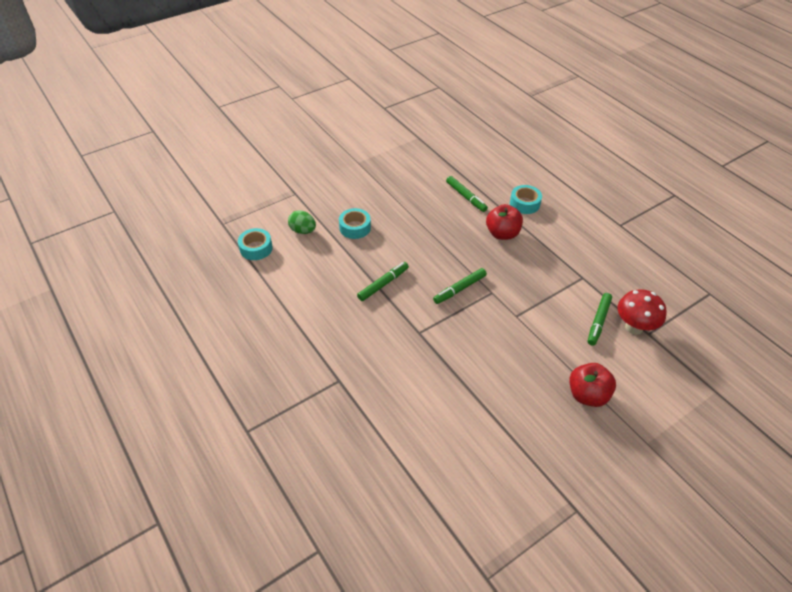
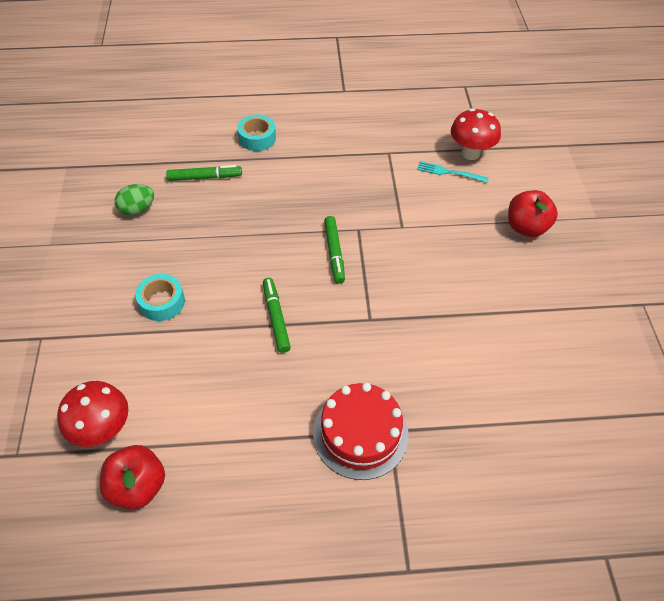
camera: 60 degrees left, 5 degrees up
(256, 248) = (103, 430): turquoise tape -> red mushroom
(303, 231) = (118, 360): green egg -> green egg (137, 209)
(327, 366) = (360, 434): none -> red cake
(502, 234) = (284, 178): red apple -> red apple (138, 487)
(598, 322) = (449, 172): green marker -> turquoise fork

